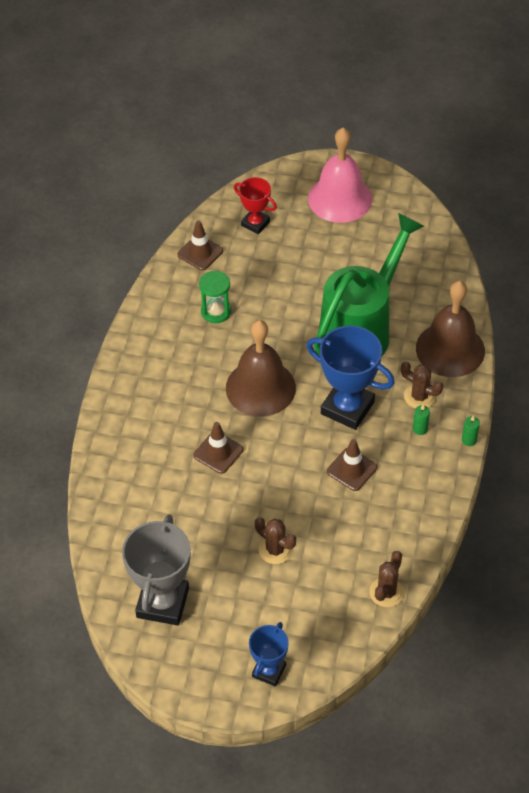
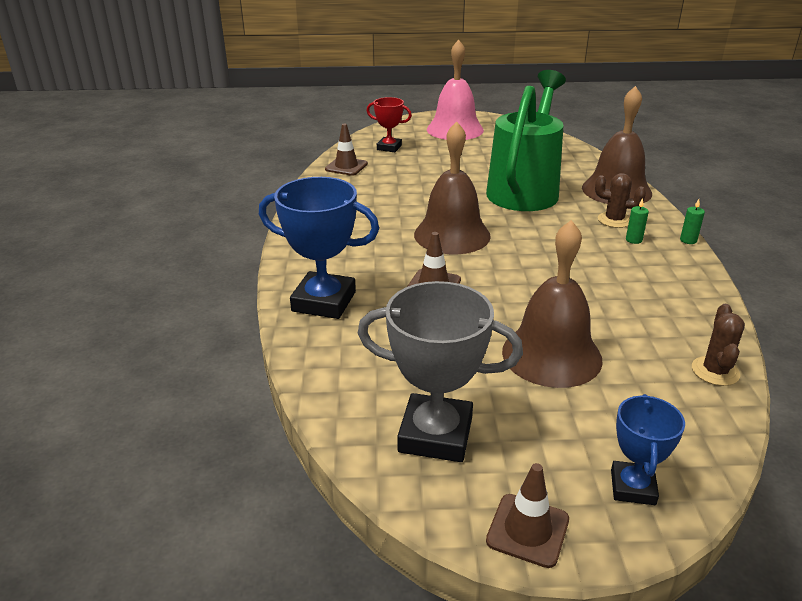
camera: 15 degrees left, 20 degrees down
(162, 603) = (435, 435): grey trophy -> grey trophy turned 75 degrees counterclockwise
(216, 311) = (379, 195): green hourglass -> none
(275, 550) = (551, 355): brown cactus -> brown bell
(347, 408) = (550, 236): blue trophy -> blue trophy (324, 302)
(351, 469) = (589, 277): brown traffic cone -> brown traffic cone (527, 530)

